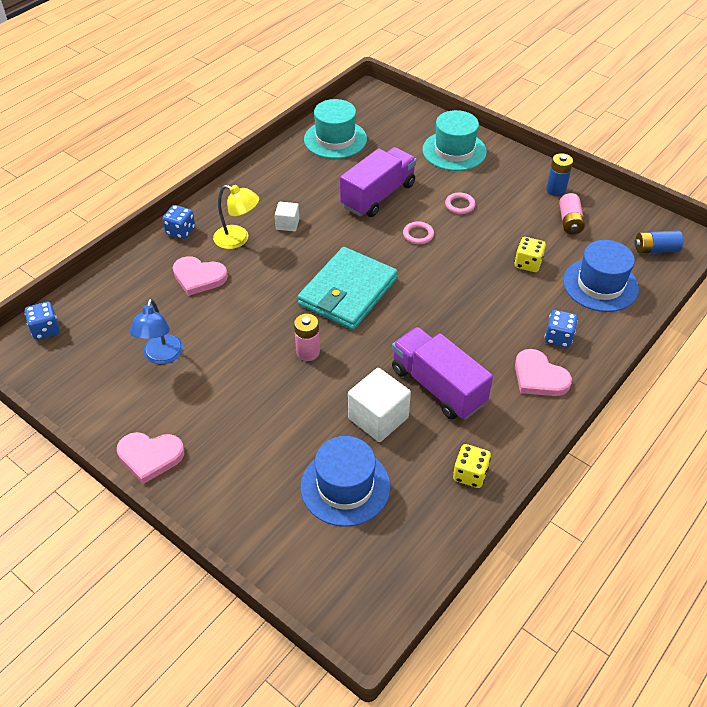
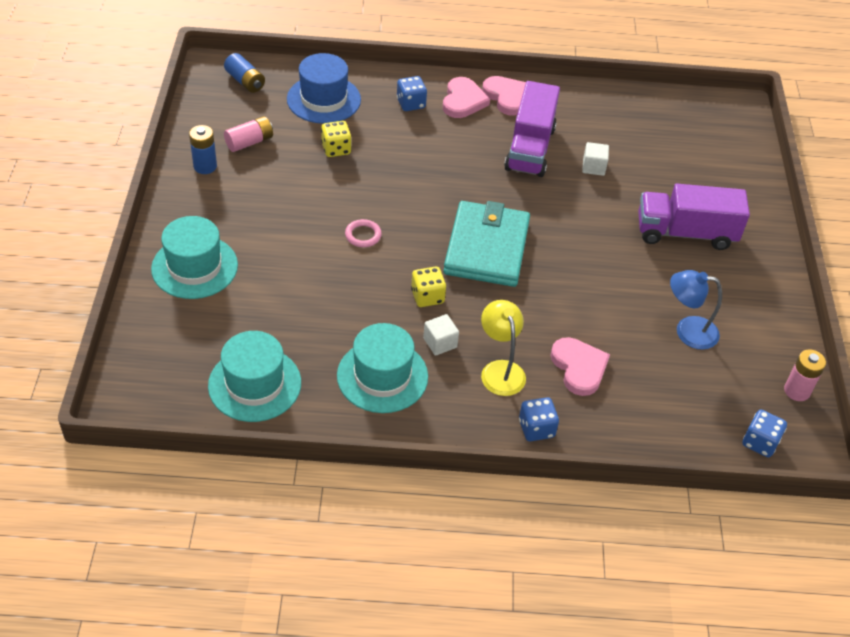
camera: 130 degrees left, 0 degrees up
(150, 456) = (770, 274): pink heart -> pink heart (507, 97)
(161, 356) = (687, 331): blue lamp -> blue lamp turned 135 degrees counterclockwise
(288, 188) = (382, 376): none -> turquoise hat
(308, 352) = (578, 238): pink battery -> pink battery (796, 391)
(345, 486) = (666, 157): blue hat -> none
(348, 292) = (486, 247): turquoise wallet -> turquoise wallet turned 75 degrees counterclockwise
(378, 195) = (328, 293): purple truck -> purple truck (685, 233)
(378, 418) = (593, 167): white cube -> white cube, size x0.56
(460, 205) = (289, 224): pink ring -> none
(470, 474) = (586, 104): yellow dice -> yellow dice (427, 296)

